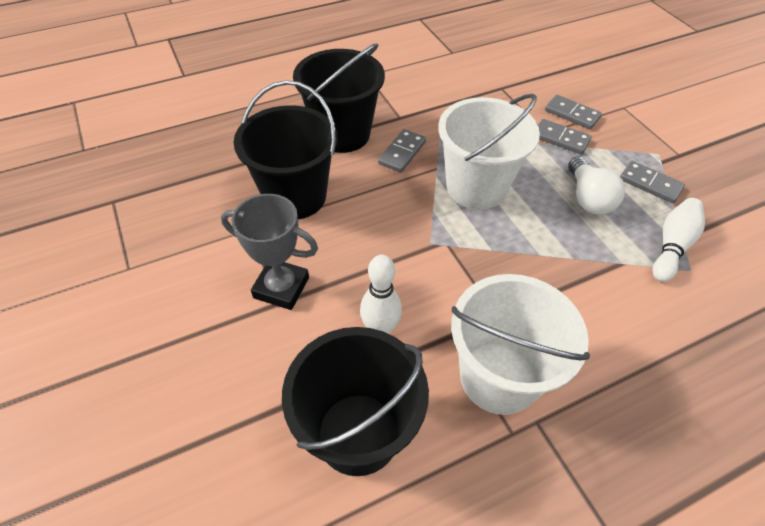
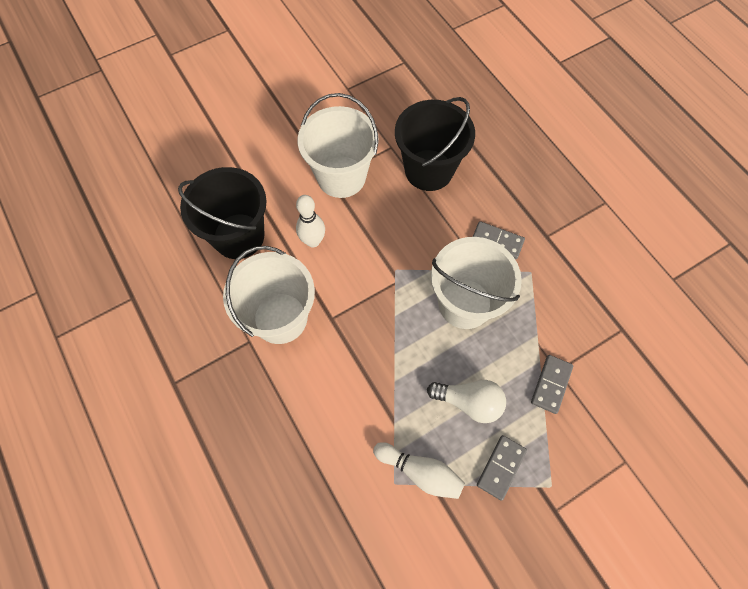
camera: 85 degrees right, 15 degrees up
(281, 287) = (341, 177): grey trophy -> white bucket
(342, 134) = (511, 192): black bucket -> none
(572, 114) = (595, 400): grey domino -> none
(588, 198) = (469, 402): white light bulb -> white light bulb turned 150 degrees counterclockwise

